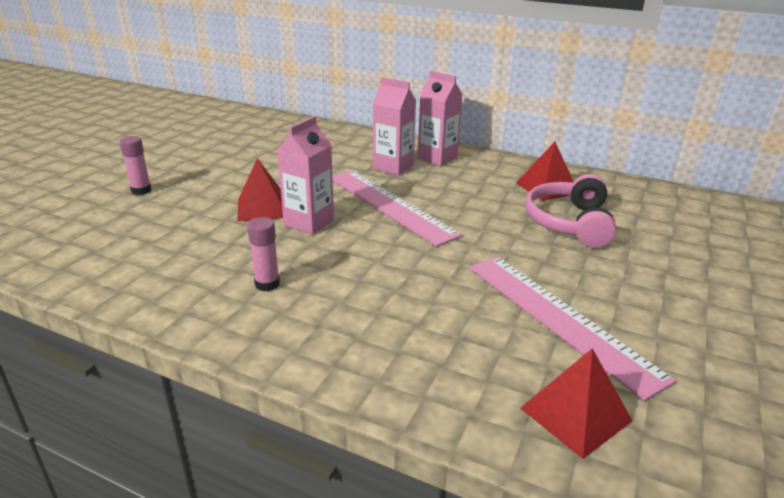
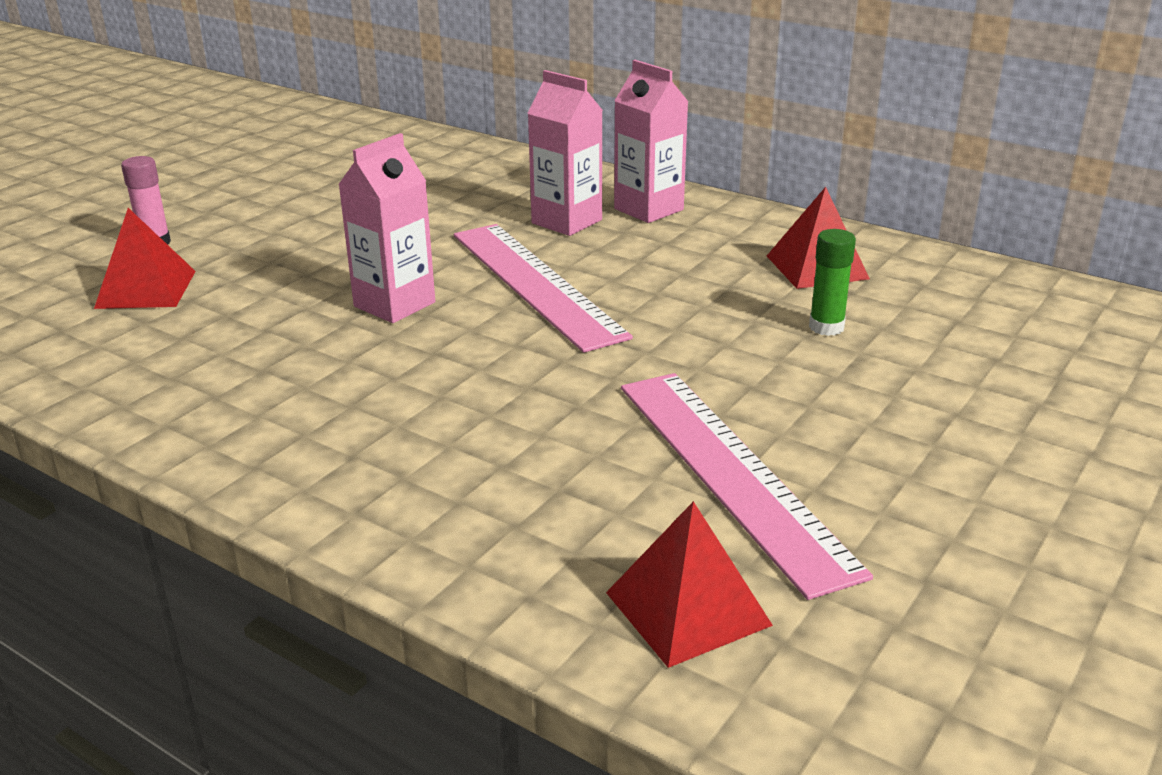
camera: 10 degrees right, 0 degrees up
(262, 208) = (330, 278): red pyramid -> red pyramid (146, 289)
(267, 284) = (297, 392): pink glue stick -> none
(569, 223) = (826, 327): pink headphones -> green glue stick

